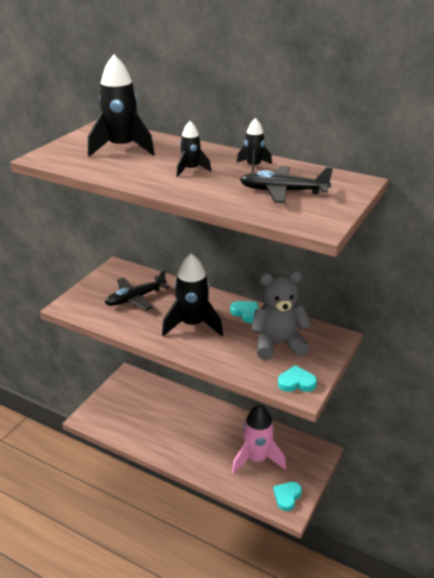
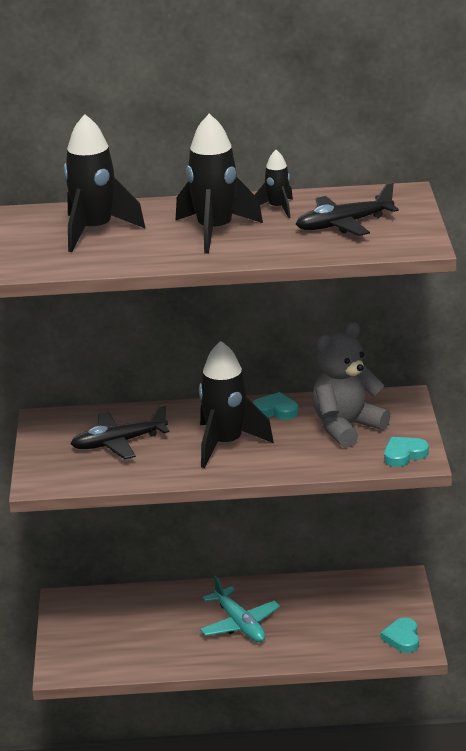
camera: 30 degrees left, 5 degrees down
(135, 298) = (118, 443): black plane -> black plane turned 45 degrees clockwise
(191, 170) = (215, 231): black rocket -> black rocket, size x1.93
(201, 436) = (240, 624): none -> turquoise plane
(257, 458) = (332, 618): pink rocket -> none

